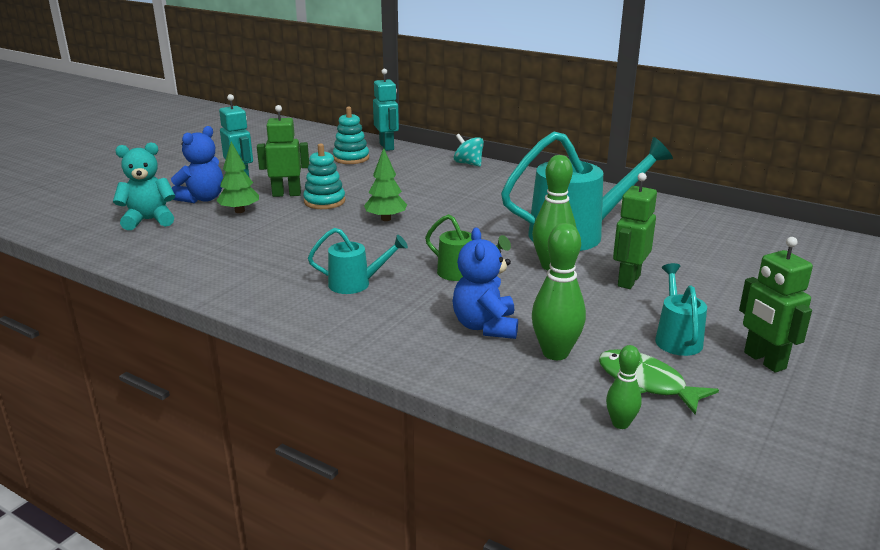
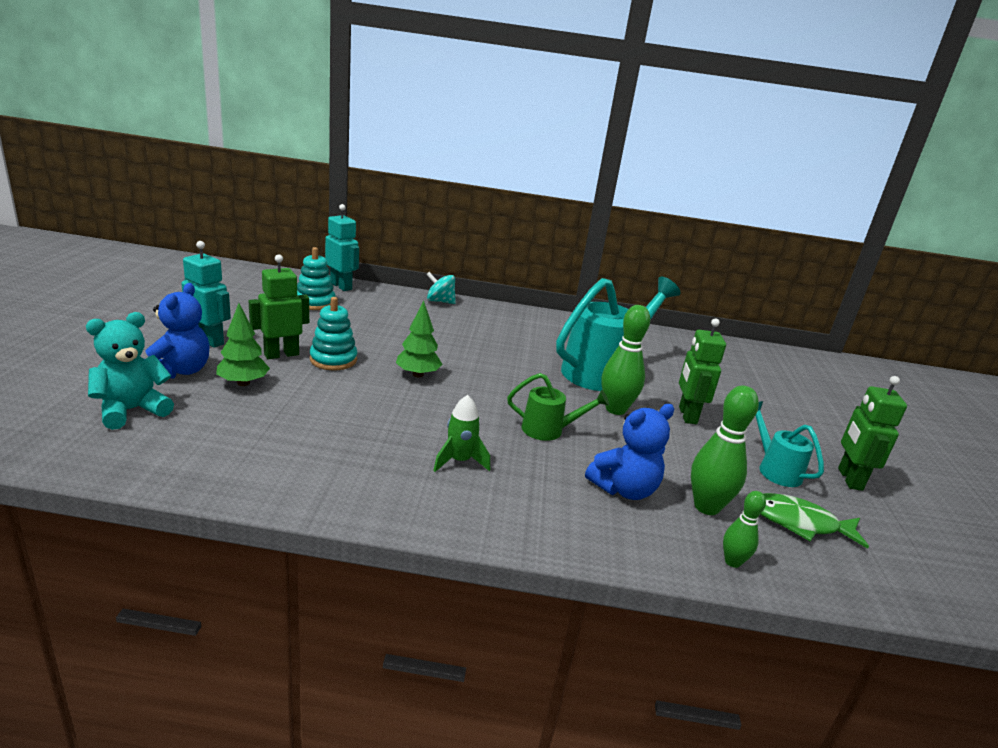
camera: 30 degrees left, 0 degrees up
(356, 284) = (459, 461): turquoise watering can -> green rocket
(485, 326) = (624, 489): blue teddy bear -> blue teddy bear turned 90 degrees counterclockwise
(620, 423) = (823, 573): green bowling pin -> green bowling pin (732, 562)
(764, 360) = (849, 479): green robot -> green robot turned 60 degrees clockwise

